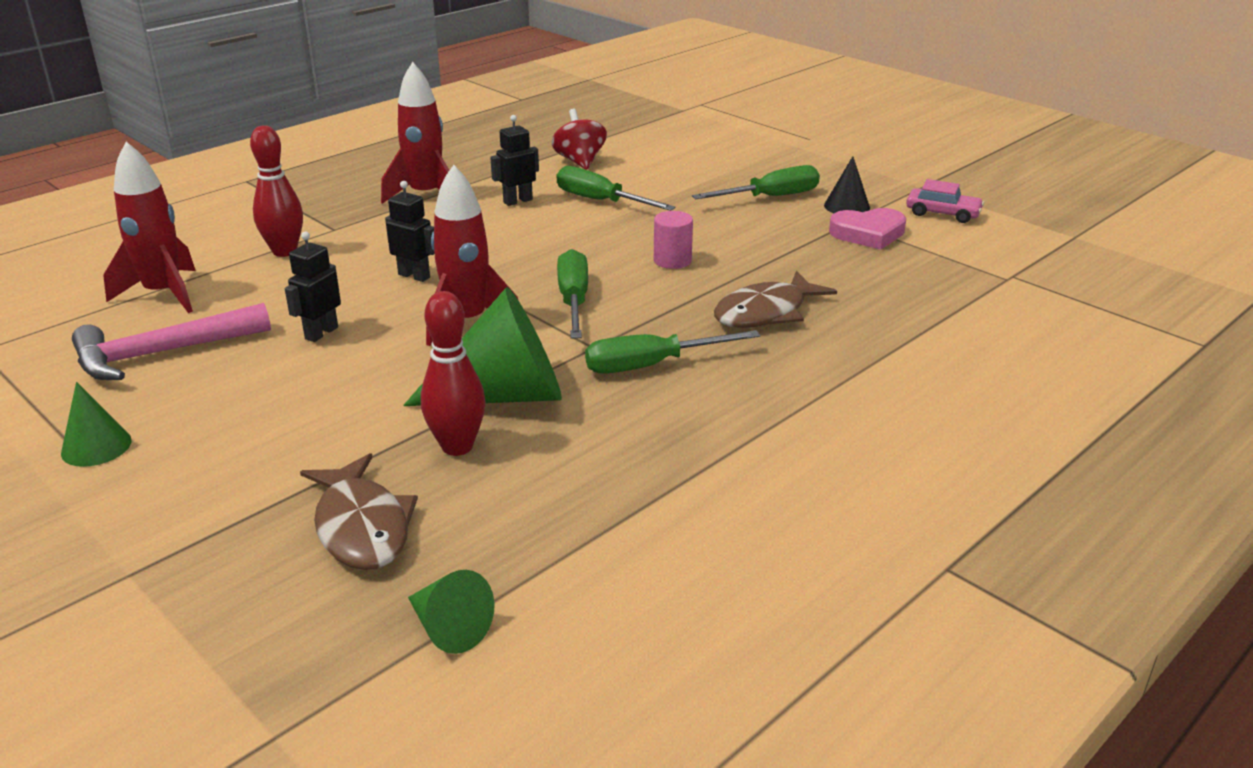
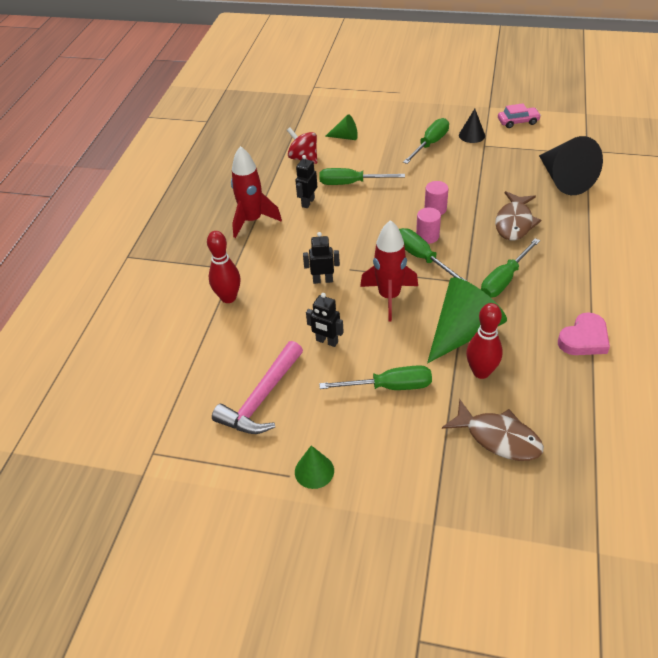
camera: 30 degrees left, 15 degrees up
(163, 294) = (202, 361): red rocket -> none
(318, 408) = (389, 386): none -> green screwdriver
(321, 333) = (326, 341): black robot -> black robot turned 60 degrees counterclockwise
(449, 628) = (596, 463): green cone -> green cone (345, 137)
(616, 283) = (427, 236): none -> pink cylinder
(868, 233) = (501, 150): pink heart -> pink heart (584, 339)
(921, 294) = (564, 179): none -> black cone

